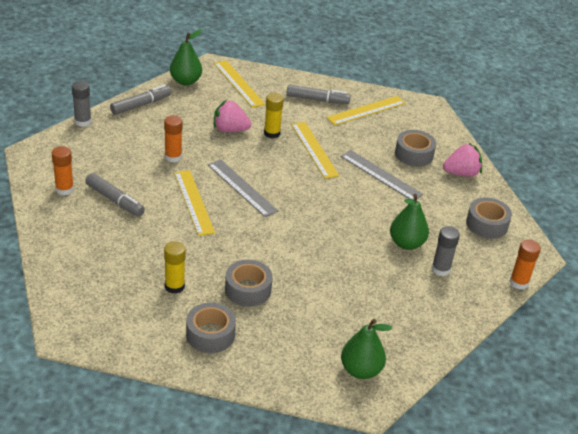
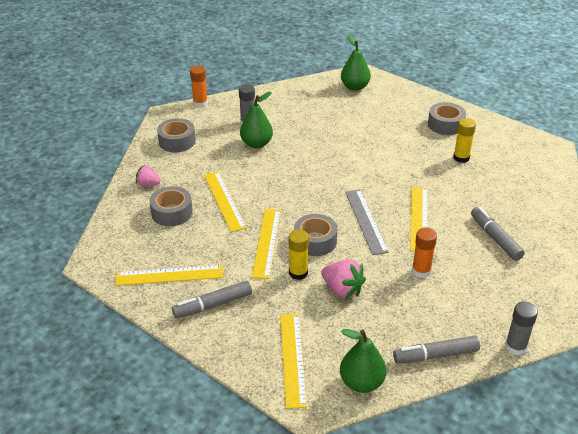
camera: 150 degrees left, 0 degrees up
(64, 189) = (545, 262): orange glue stick -> none
(248, 289) = (404, 143): grey tape -> grey tape (315, 241)
(317, 100) = (213, 305): grey marker -> grey marker turned 60 degrees counterclockwise
(381, 175) = (224, 200): grey ruler -> yellow ruler
(461, 173) = (148, 184): pink strawberry -> pink strawberry, size x0.64

